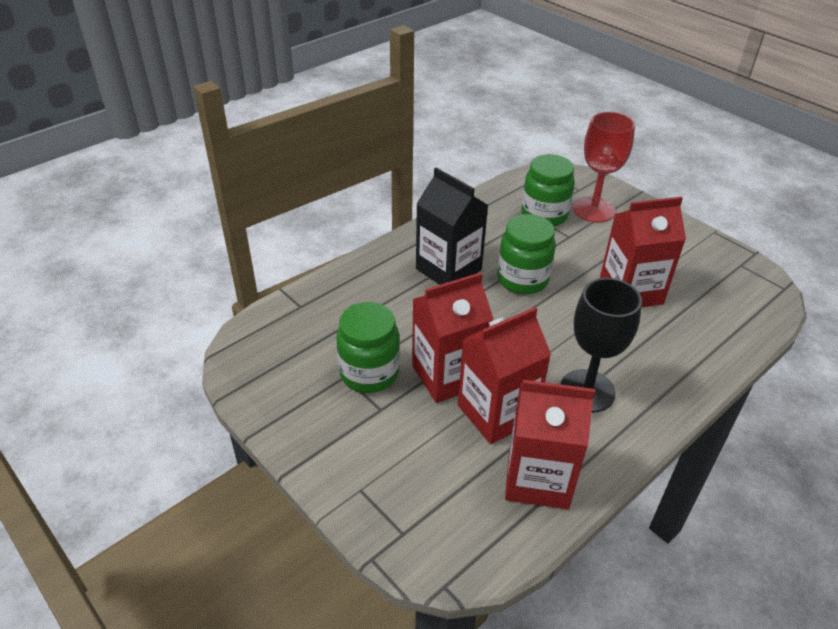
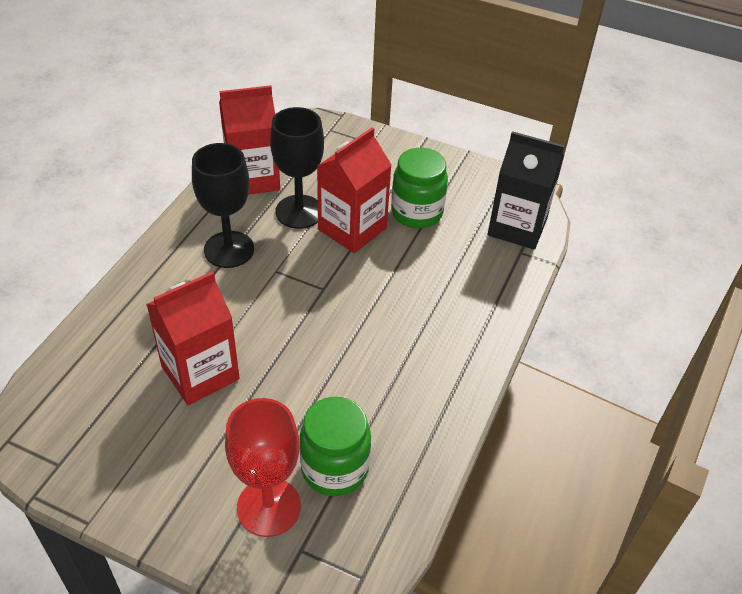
camera: 155 degrees right, 5 degrees up
(448, 269) = (410, 338): black carton -> black carton (517, 227)
(497, 413) = (299, 212): red carton -> black goblet
(522, 279) = (325, 350): green jar -> none

